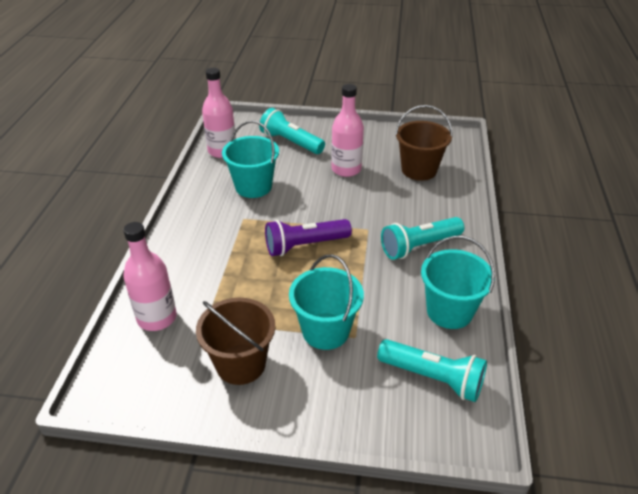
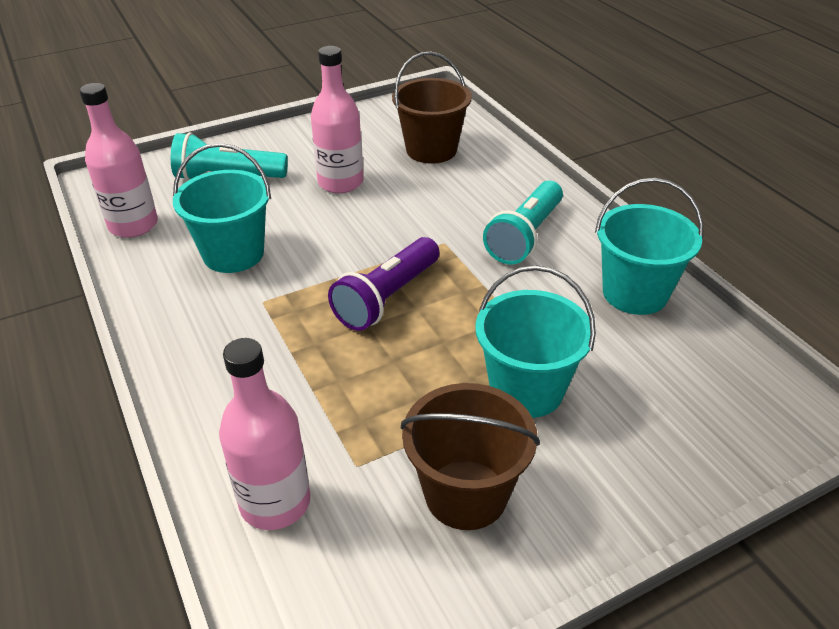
camera: 35 degrees left, 0 degrees up
(433, 378) = (699, 376): turquoise flashlight -> none

